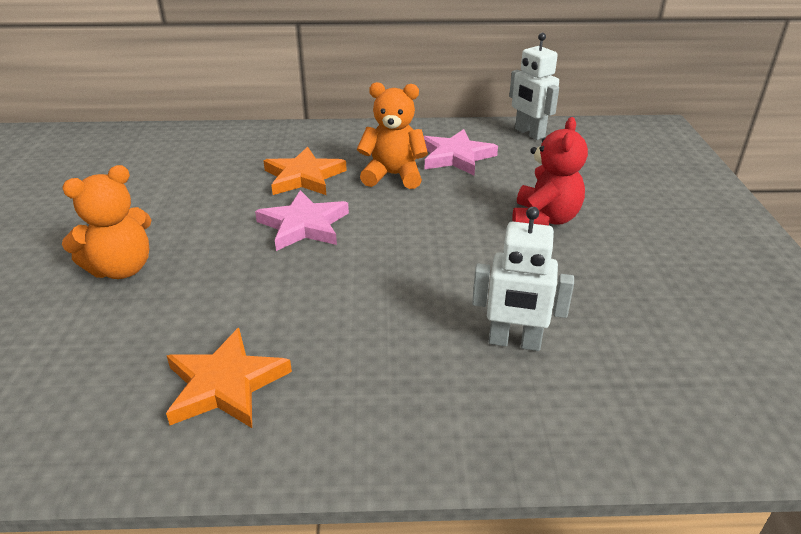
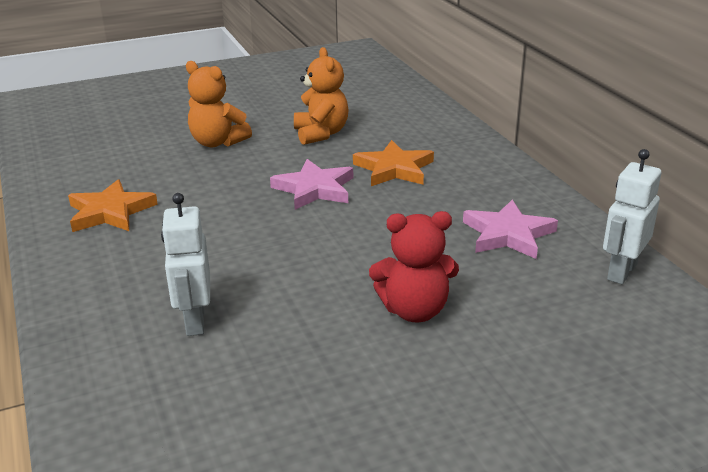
camera: 70 degrees right, 5 degrees down
(393, 175) = (434, 209): orange teddy bear -> orange teddy bear (321, 134)

